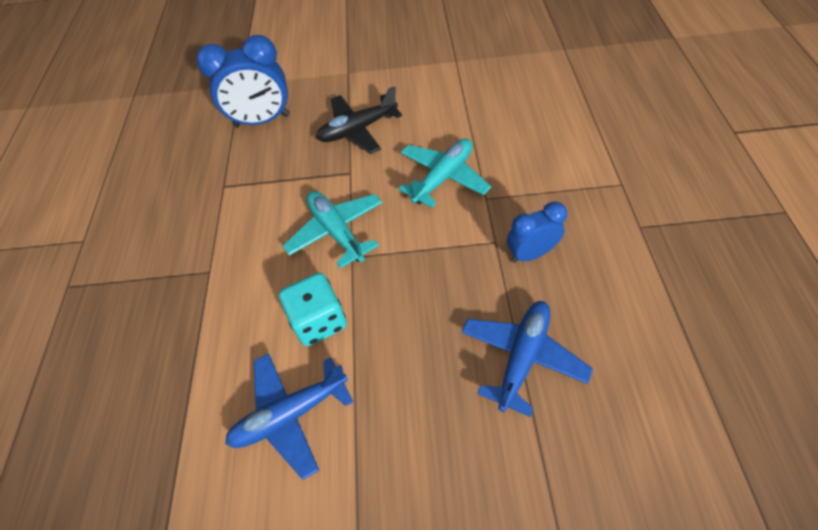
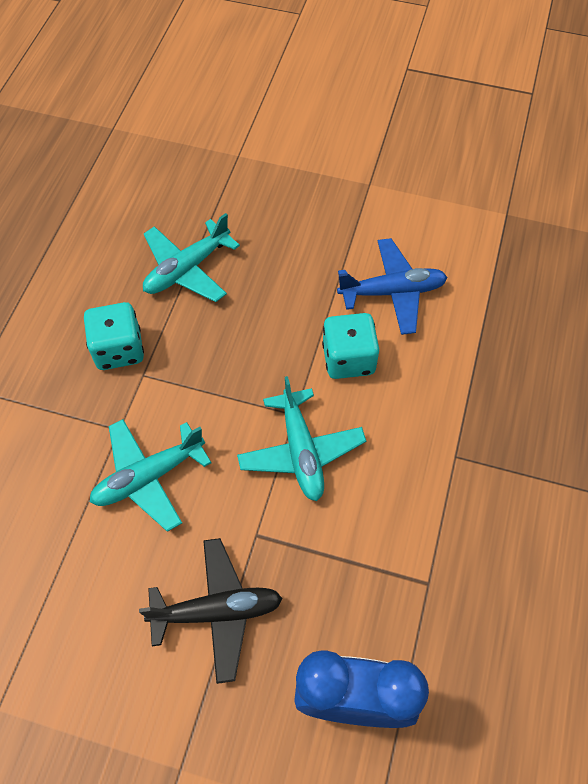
camera: 165 degrees left, 5 degrees up
(522, 357) = (187, 269): blue plane -> turquoise plane
(530, 254) = (119, 349): blue clock -> turquoise dice

